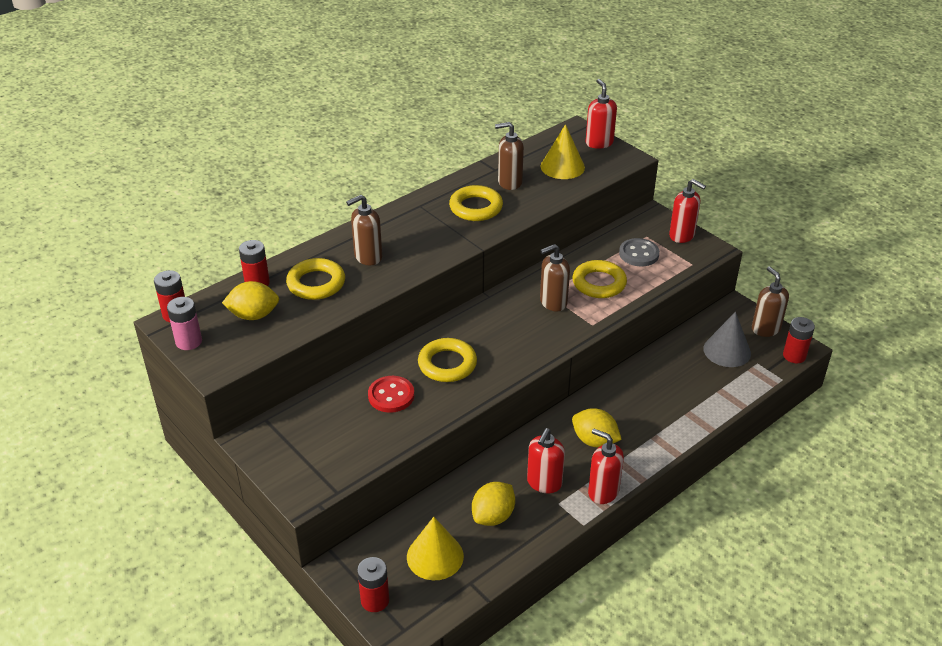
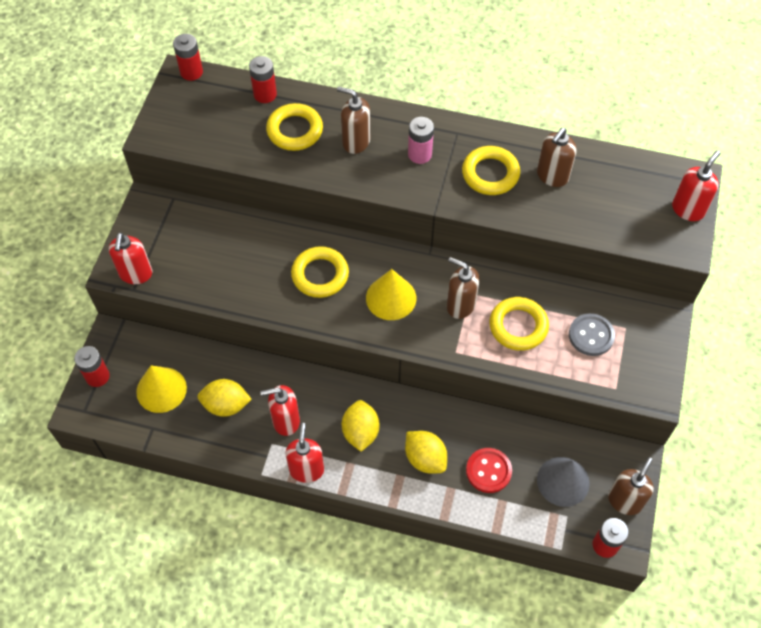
camera: 55 degrees right, 20 degrees up
(189, 341) = (169, 100): pink battery -> pink battery (419, 154)
(254, 315) = (227, 118): yellow lemon -> yellow lemon (425, 458)
(391, 396) = (255, 259): red button -> red button (488, 471)
(509, 182) = (552, 176): brown soap dispenser -> brown soap dispenser turned 105 degrees counterclockwise
(562, 167) = (617, 202): yellow cone -> yellow cone (391, 298)
(682, 235) = (654, 357): red soap dispenser -> red soap dispenser (136, 274)

